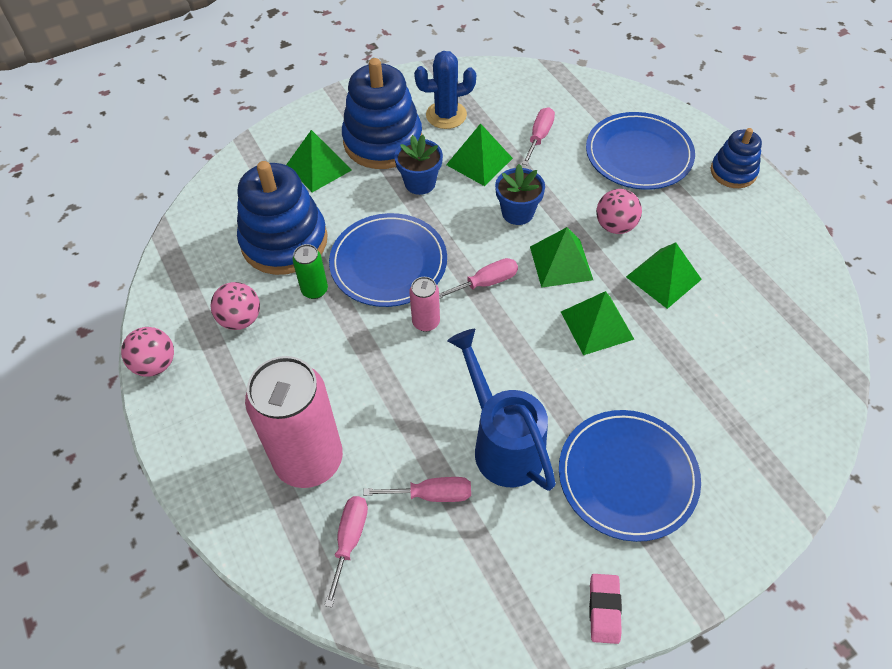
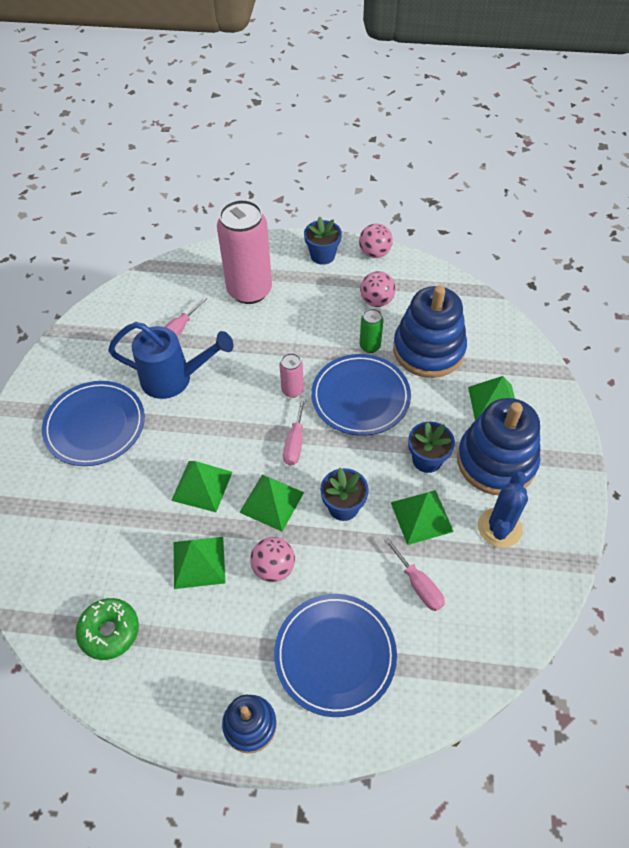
camera: 125 degrees right, 0 degrees up
(192, 417) = (322, 255): none -> blue flower pot
(350, 540) = (189, 286): pink screwdriver -> none
(604, 609) = (48, 365): pink eraser -> none
(778, 297) = (109, 631): none -> green donut

